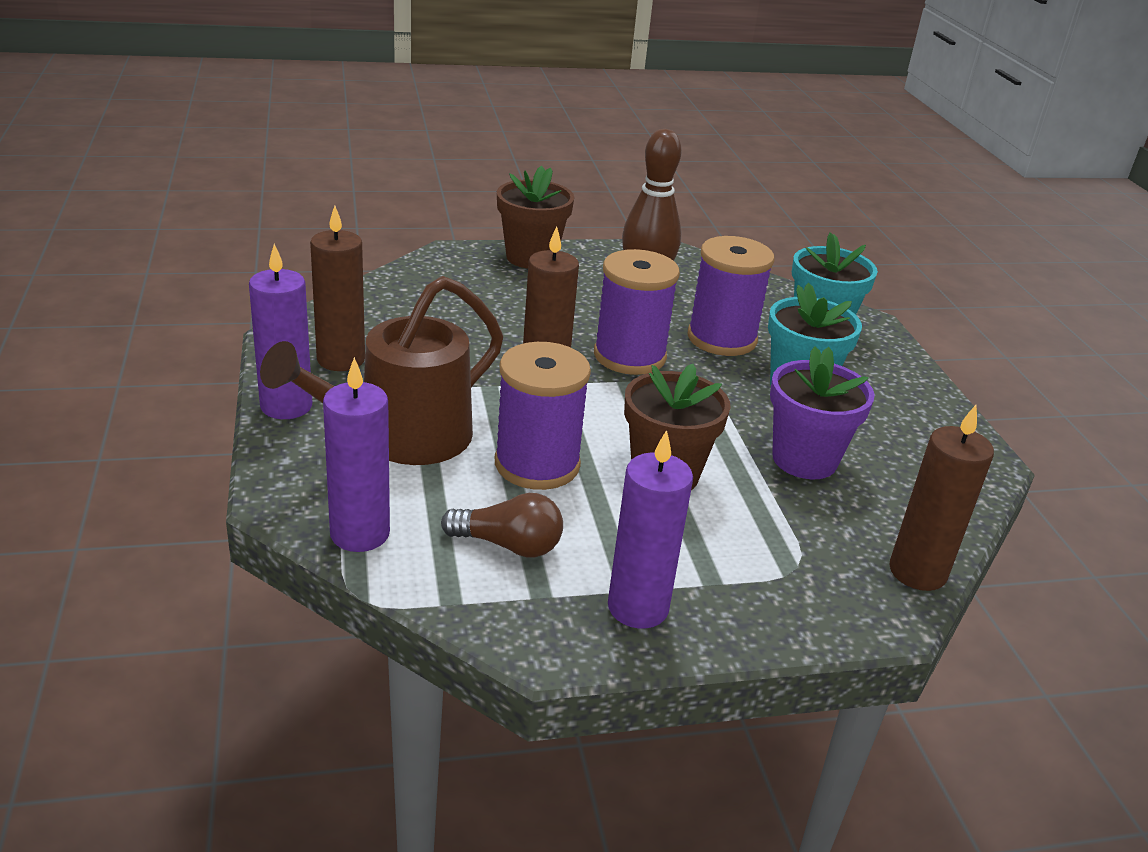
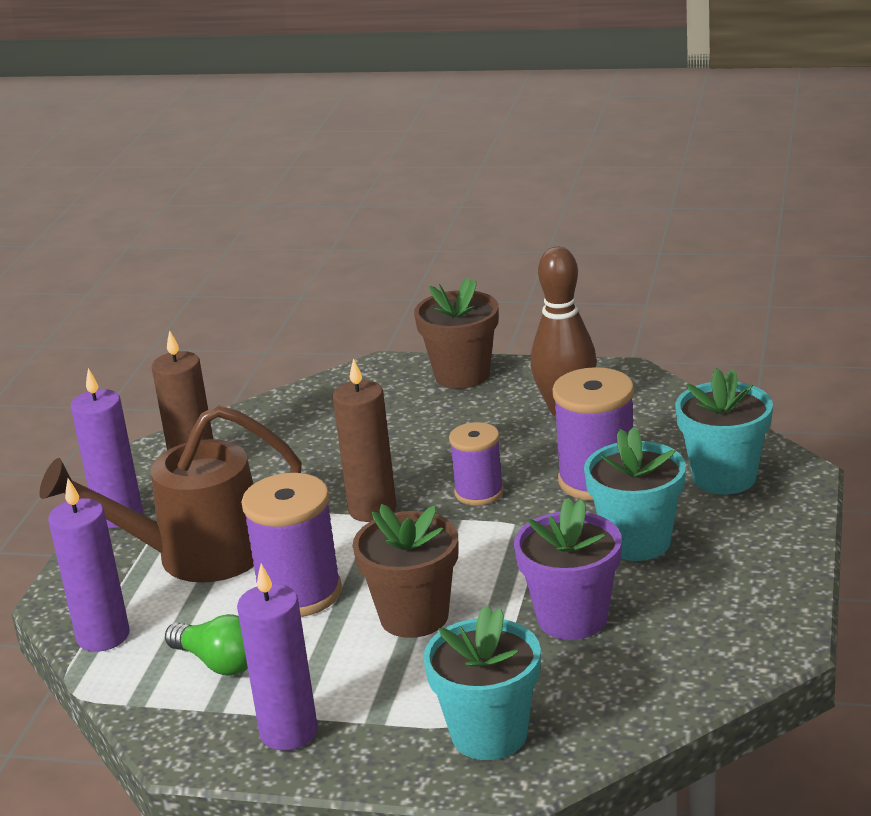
camera: 30 degrees right, 5 degrees down
(508, 545) = (218, 663): brown light bulb -> green light bulb
(629, 356) = (479, 493): purple spool -> purple spool, size x0.63
(827, 579) = (489, 735): none -> turquoise flower pot
(917, 572) = (589, 742): brown candle -> none

